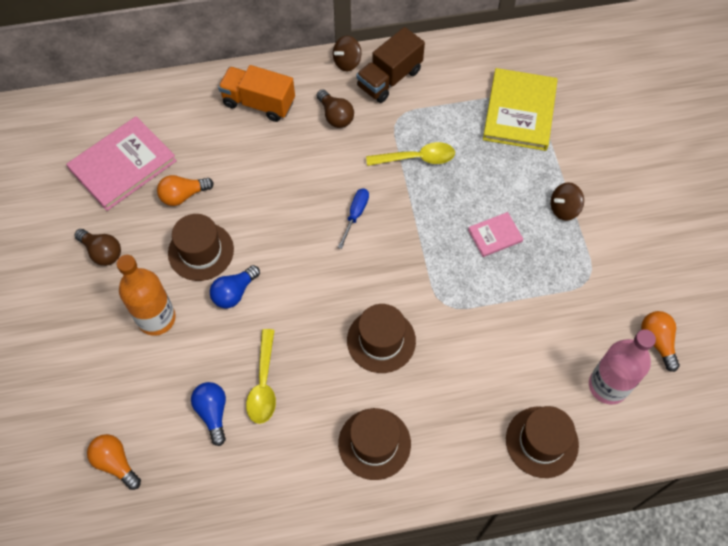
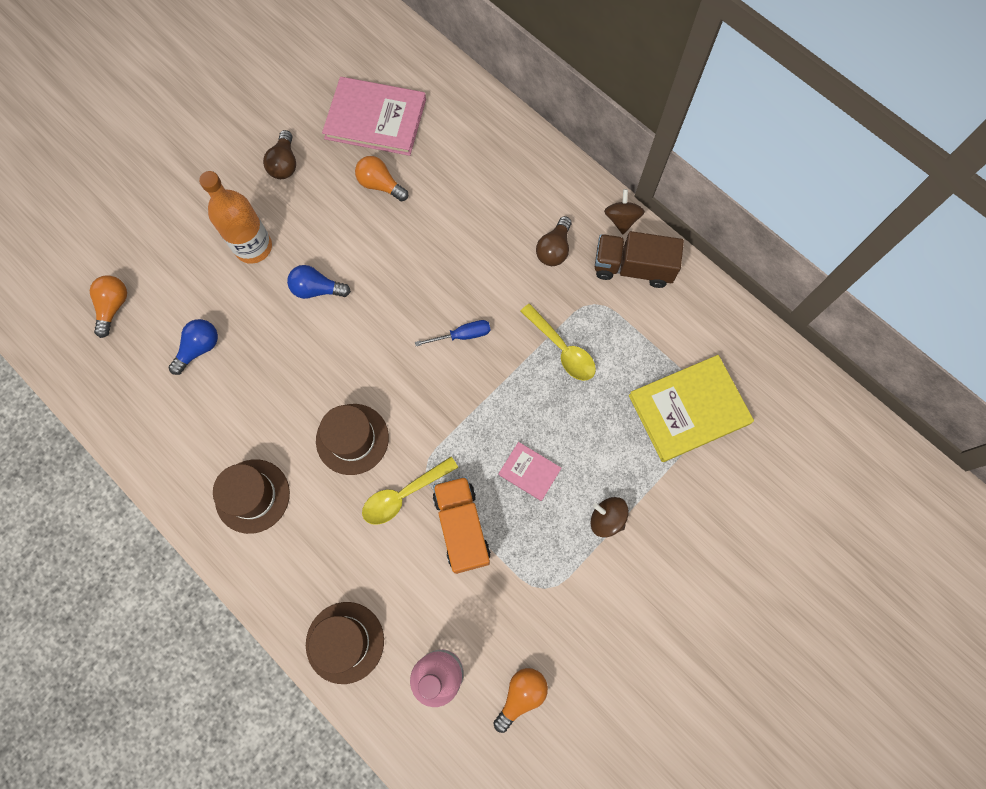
camera: 55 degrees right, 10 degrees up
(201, 251) = (337, 236): brown hat -> none
(259, 103) = (518, 177): orange truck -> orange truck (462, 527)
(263, 384) = (249, 370): yellow spoon -> yellow spoon (404, 495)
(347, 62) = (621, 219): brown spinning top -> brown spinning top turned 75 degrees clockwise

